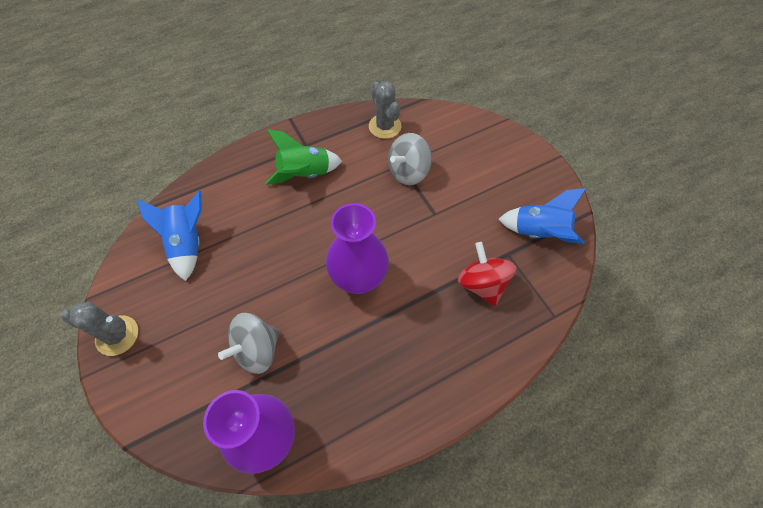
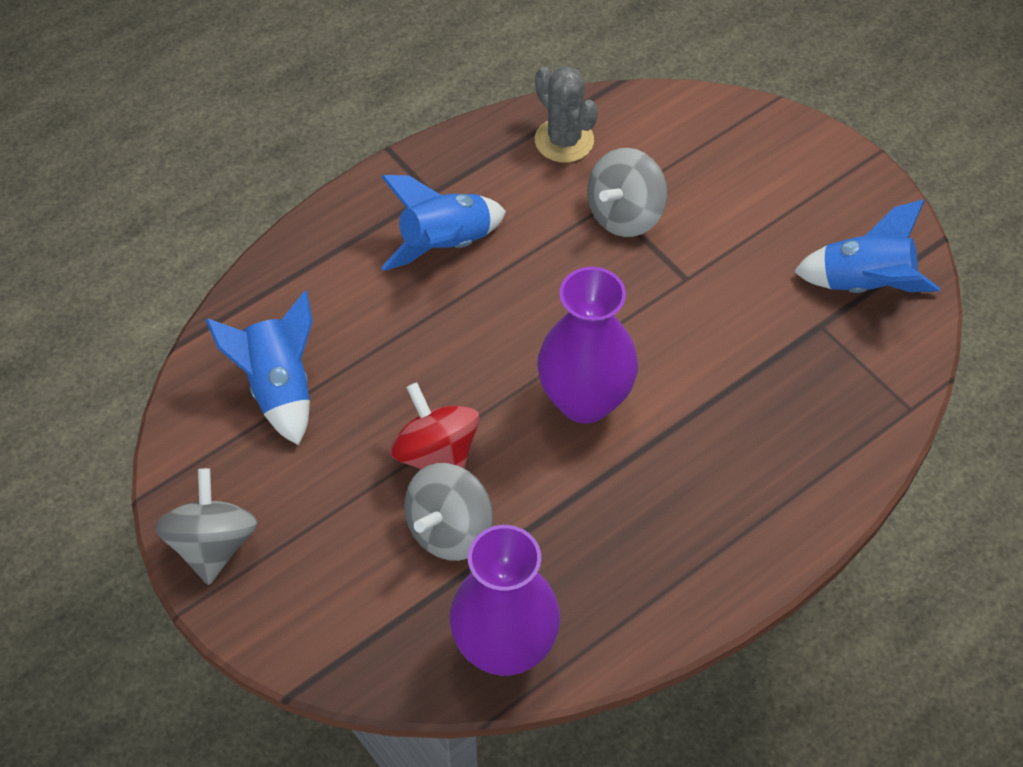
camera: 10 degrees left, 5 degrees down
(117, 335) = (212, 545): grey cactus -> grey spinning top
(304, 174) = (445, 244): green rocket -> blue rocket
(482, 284) = (787, 378): red spinning top -> red spinning top (436, 455)

